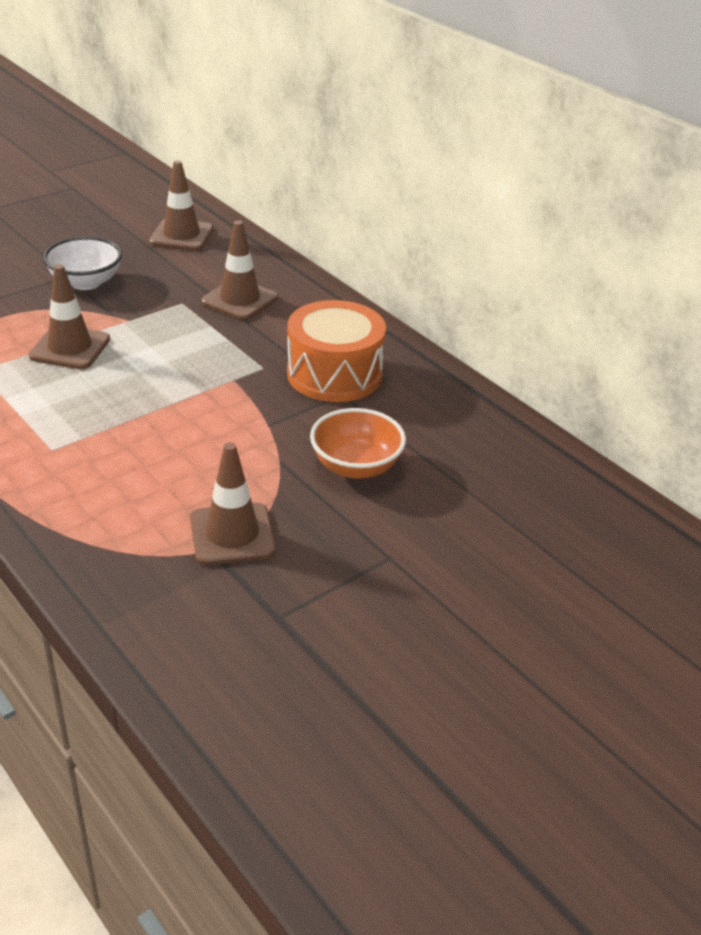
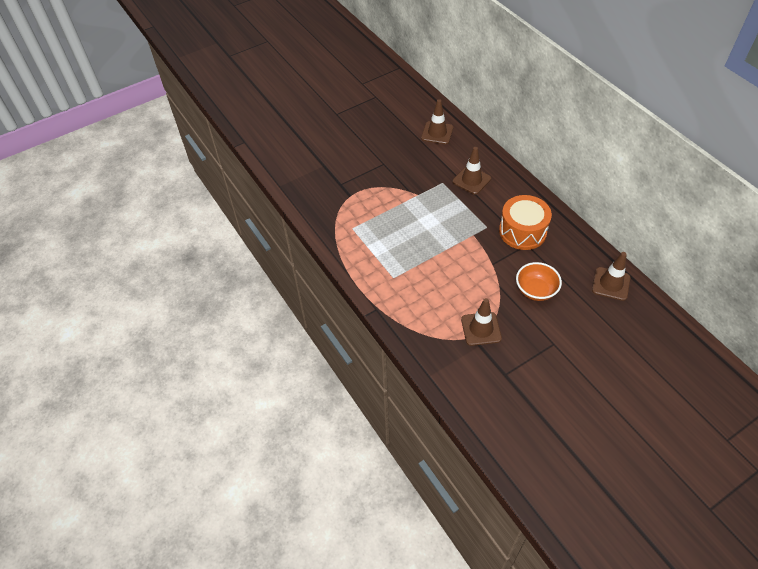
camera: 10 degrees right, 15 degrees up
(70, 348) = (392, 213): brown traffic cone -> brown traffic cone (611, 284)
(86, 282) = (393, 168): white bowl -> none

